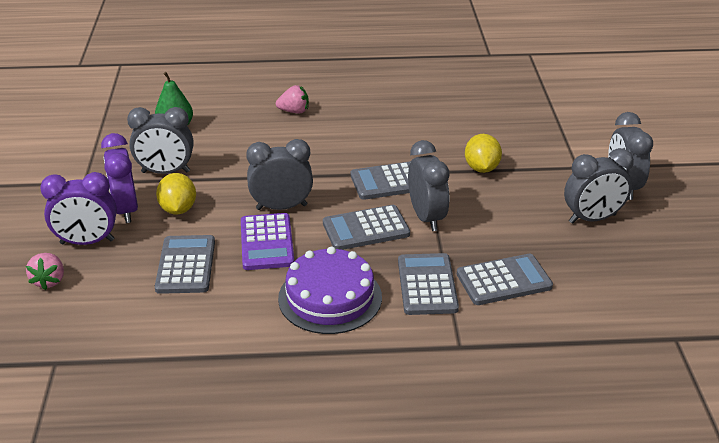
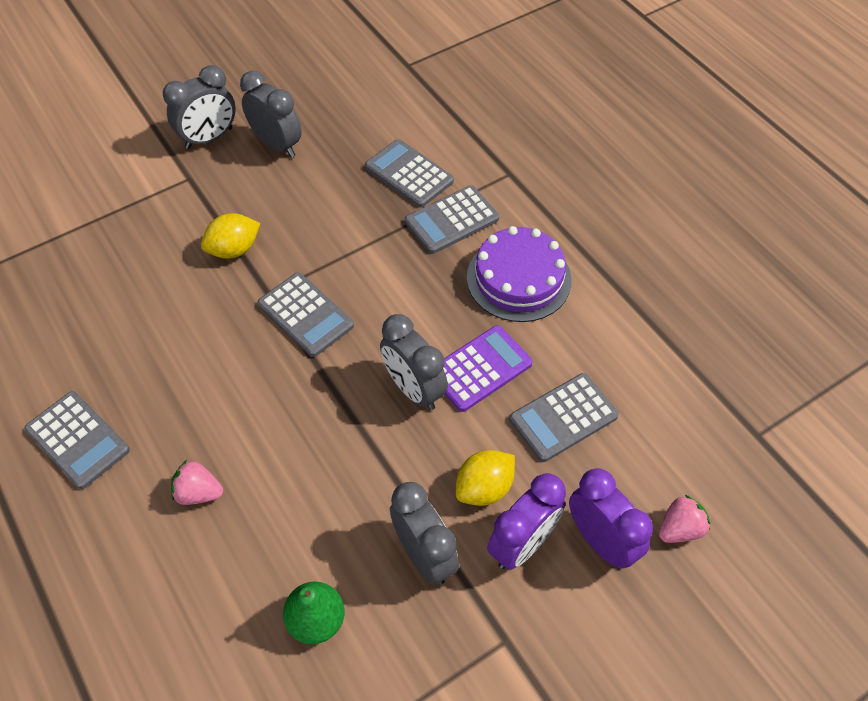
camera: 120 degrees left, 20 degrees up
(294, 111) = (199, 492): pink strawberry -> pink strawberry turned 45 degrees counterclockwise
(366, 229) = (402, 298): grey calculator -> grey calculator (78, 440)
(426, 217) = (351, 259): grey clock -> none

